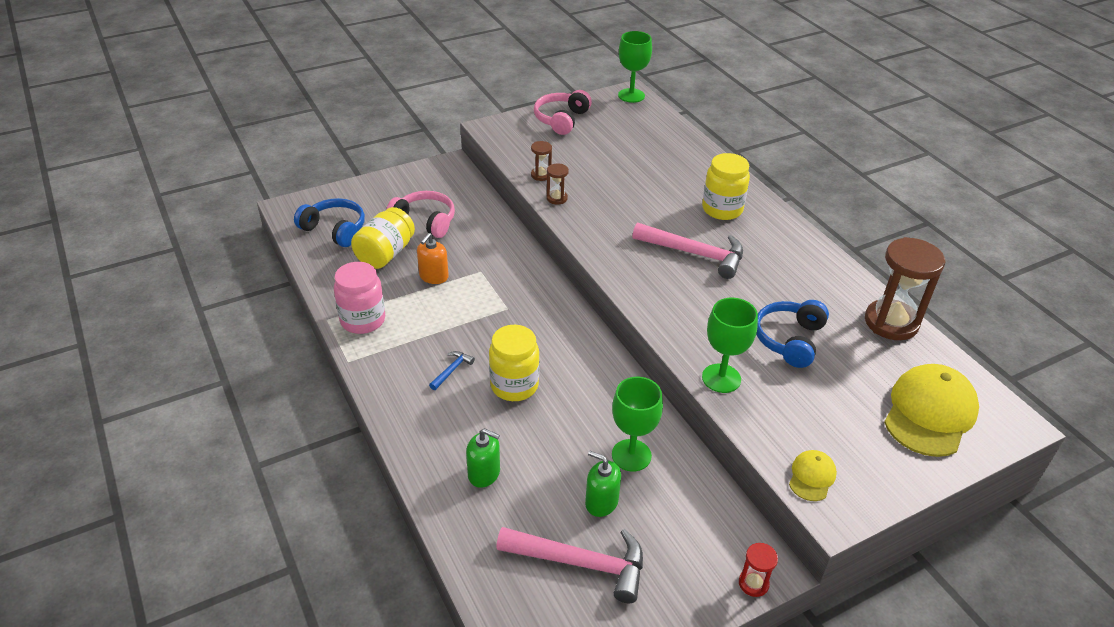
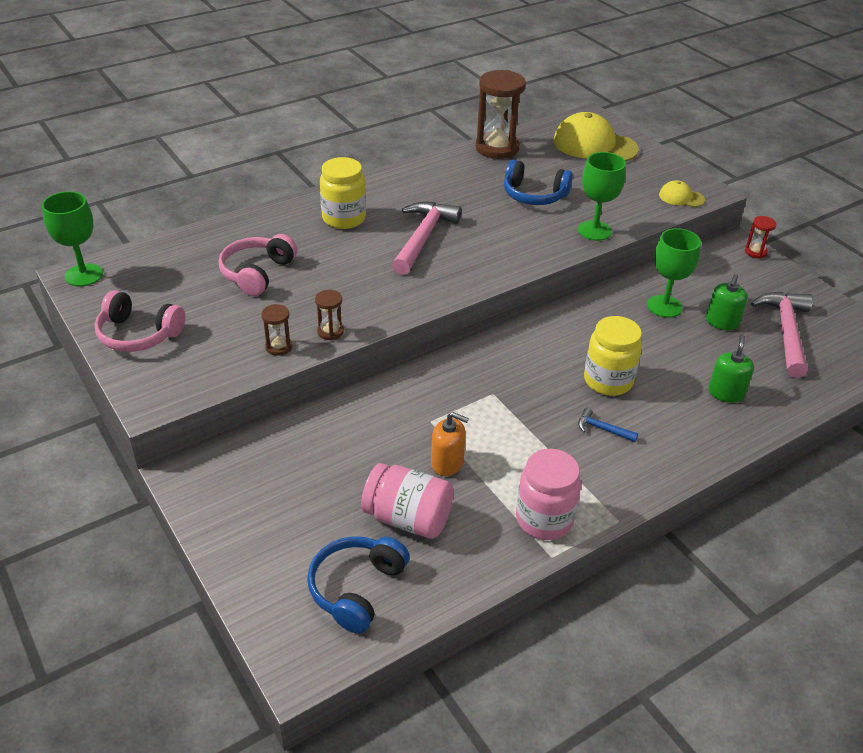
camera: 95 degrees left, 0 degrees up
(385, 254) = (408, 518): yellow jar -> pink jar
(425, 221) = (330, 486): pink headphones -> pink headphones (257, 273)

